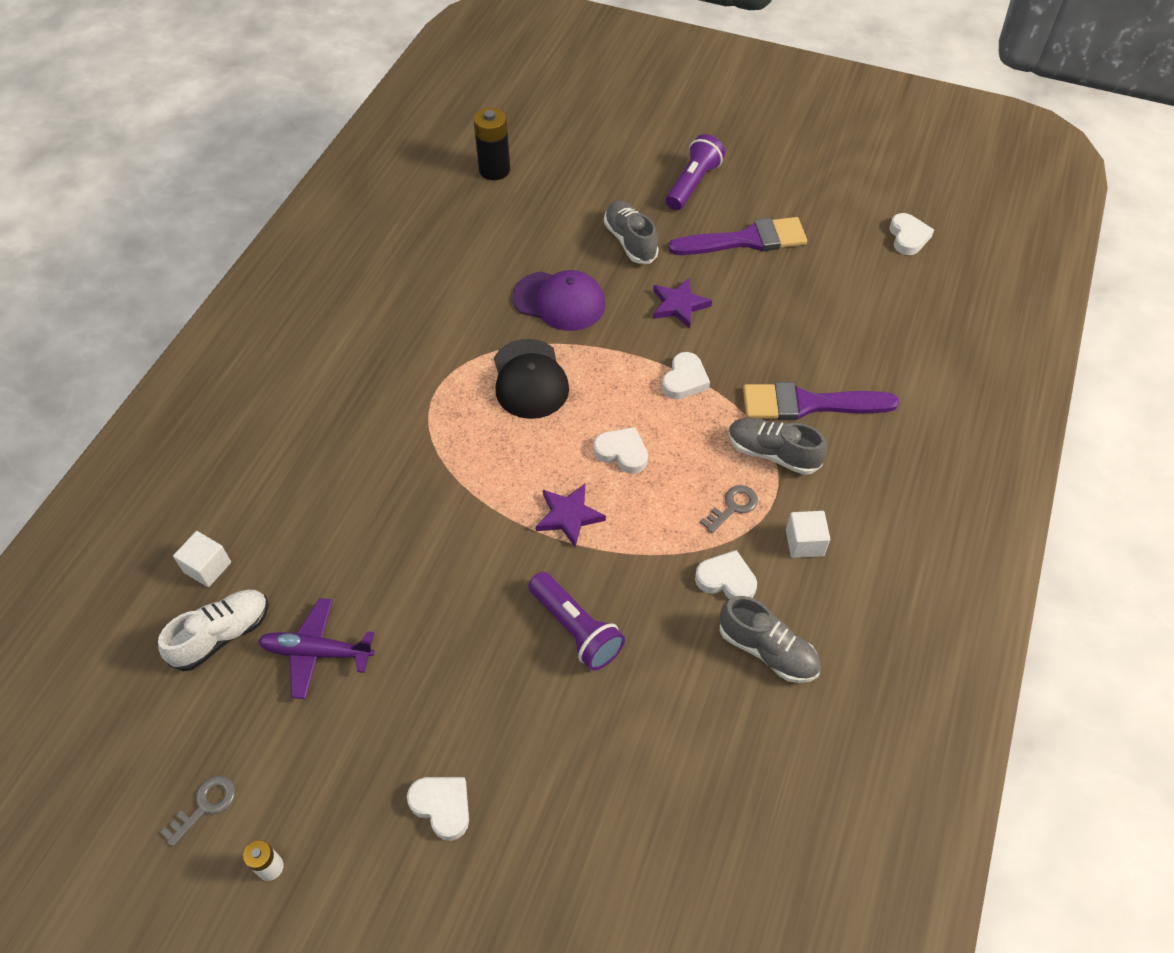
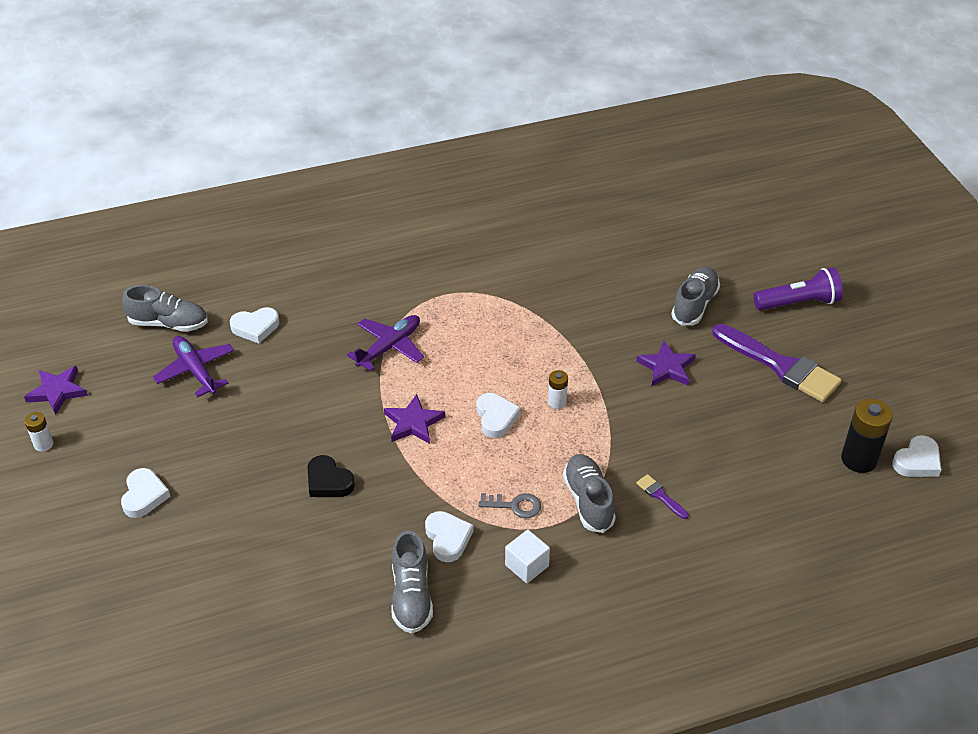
camera: 50 degrees right, 10 degrees down
(205, 806) = (57, 391): grey key -> purple star
(207, 567) = (207, 286): white cube -> none
(222, 635) = (169, 323): white shoe -> grey shoe
(457, 472) = (389, 347): none -> purple plane
(494, 170) = (670, 197): black battery -> black battery (859, 459)
(529, 379) = (505, 332): black cap -> none
(559, 301) = (591, 304): purple cap -> none
(576, 629) = (328, 481): purple flashlight -> black heart
(646, 399) = (557, 402): none -> white battery
(684, 380) = (599, 412): white heart -> white heart (255, 327)
(808, 404) = (660, 495): purple brush -> purple brush, size x0.42

